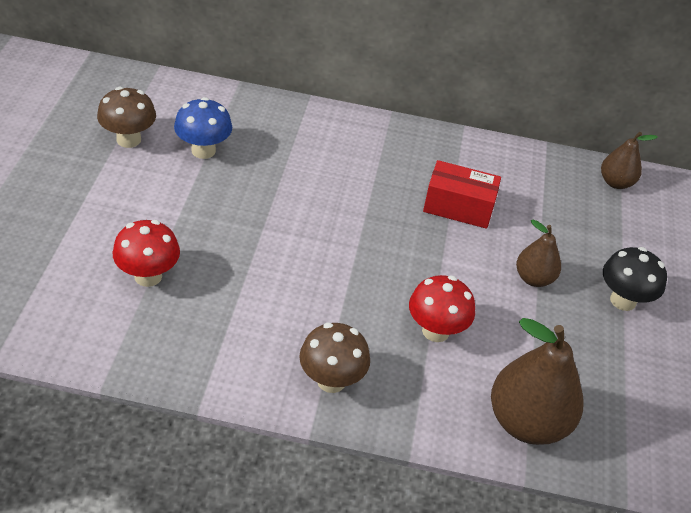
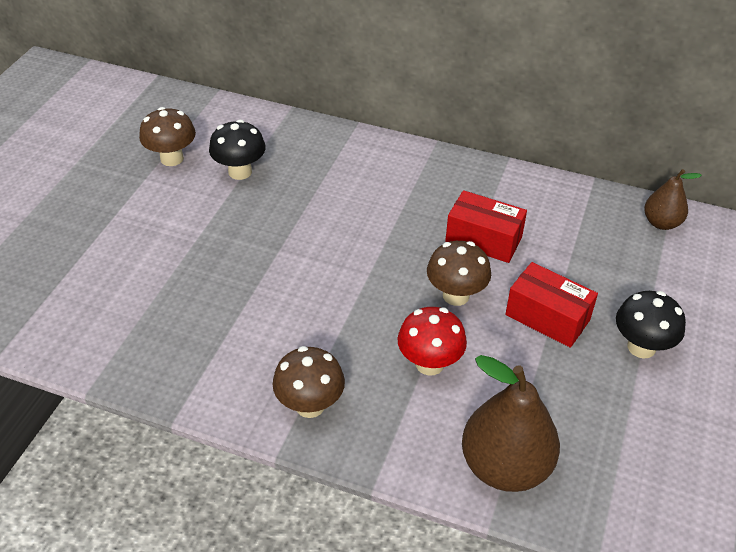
camera: 15 degrees right, 0 degrees up
(148, 276) = (157, 289): red mushroom -> none
(203, 150) = (240, 172): blue mushroom -> black mushroom
(445, 263) = (456, 295): none -> brown mushroom
(534, 278) = (547, 317): brown pear -> red box

